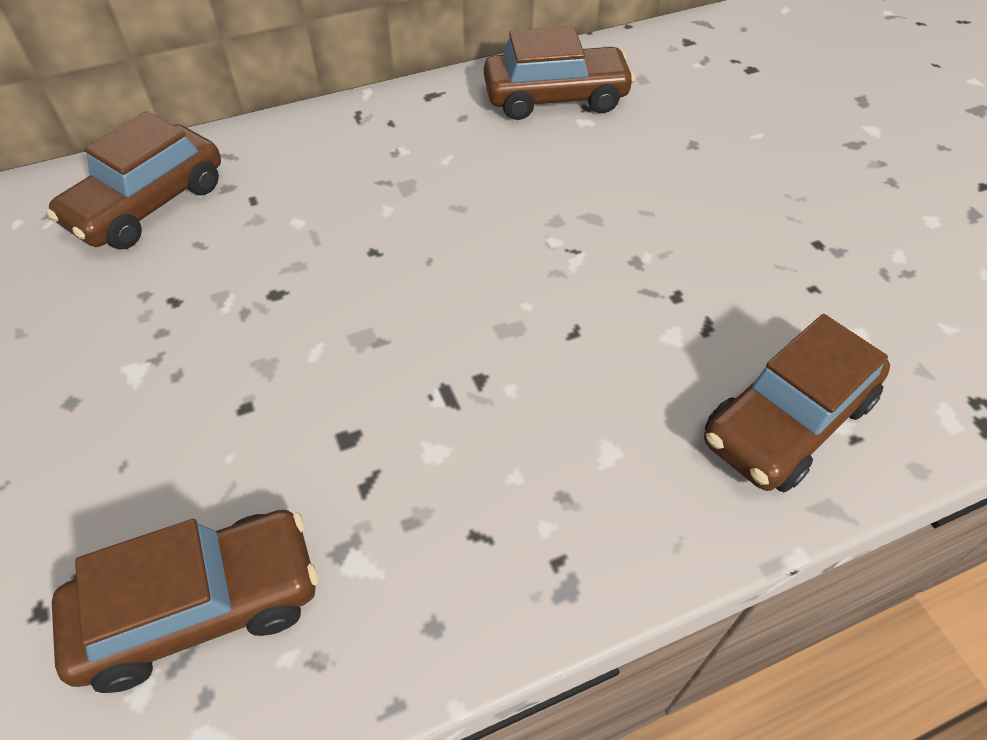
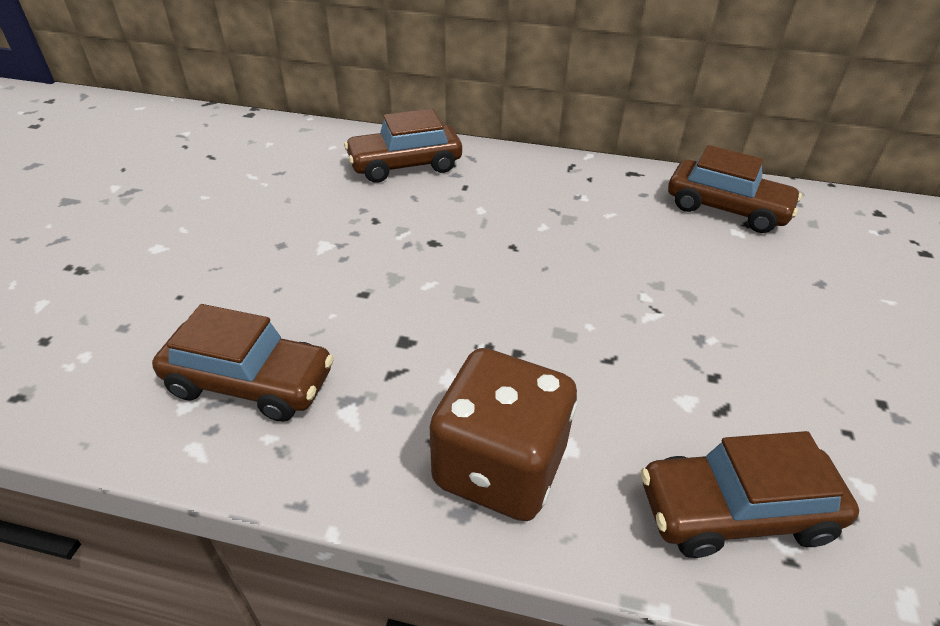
camera: 35 degrees right, 10 degrees down
(563, 516) = (499, 466): none -> brown dice

